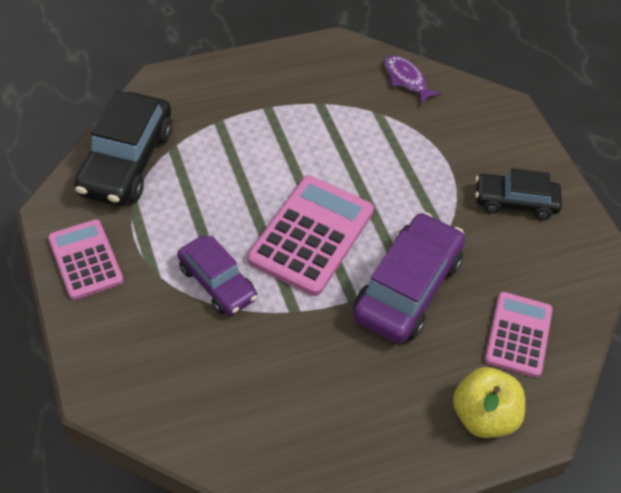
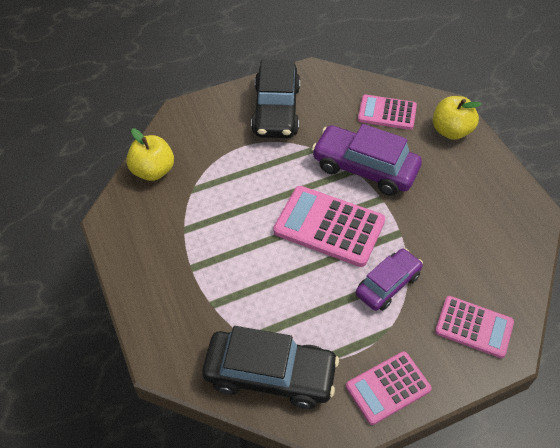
camera: 90 degrees left, 0 degrees up
(140, 363) = (474, 327): none -> pink calculator
(406, 80) = (153, 171): purple fish -> yellow apple
(515, 202) = (276, 110): black car -> black car, size x1.59

